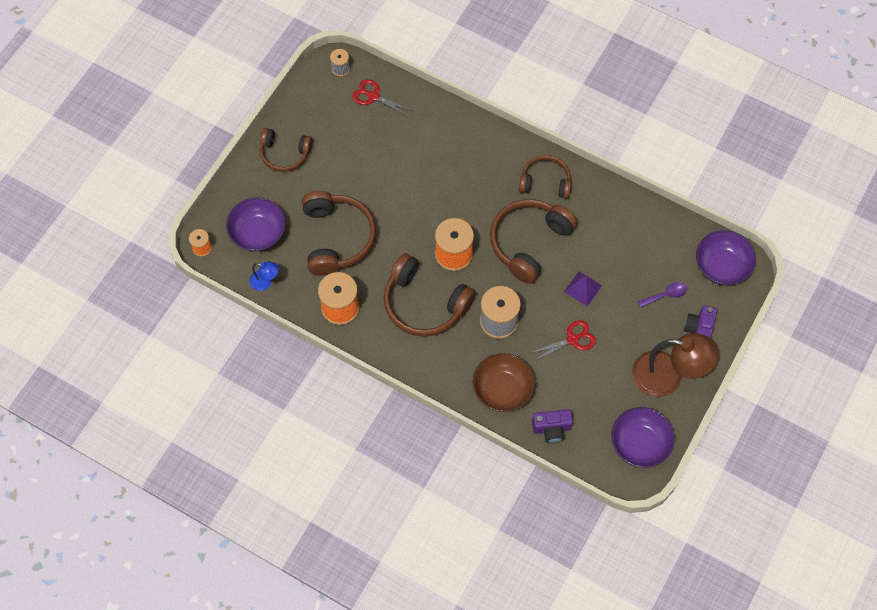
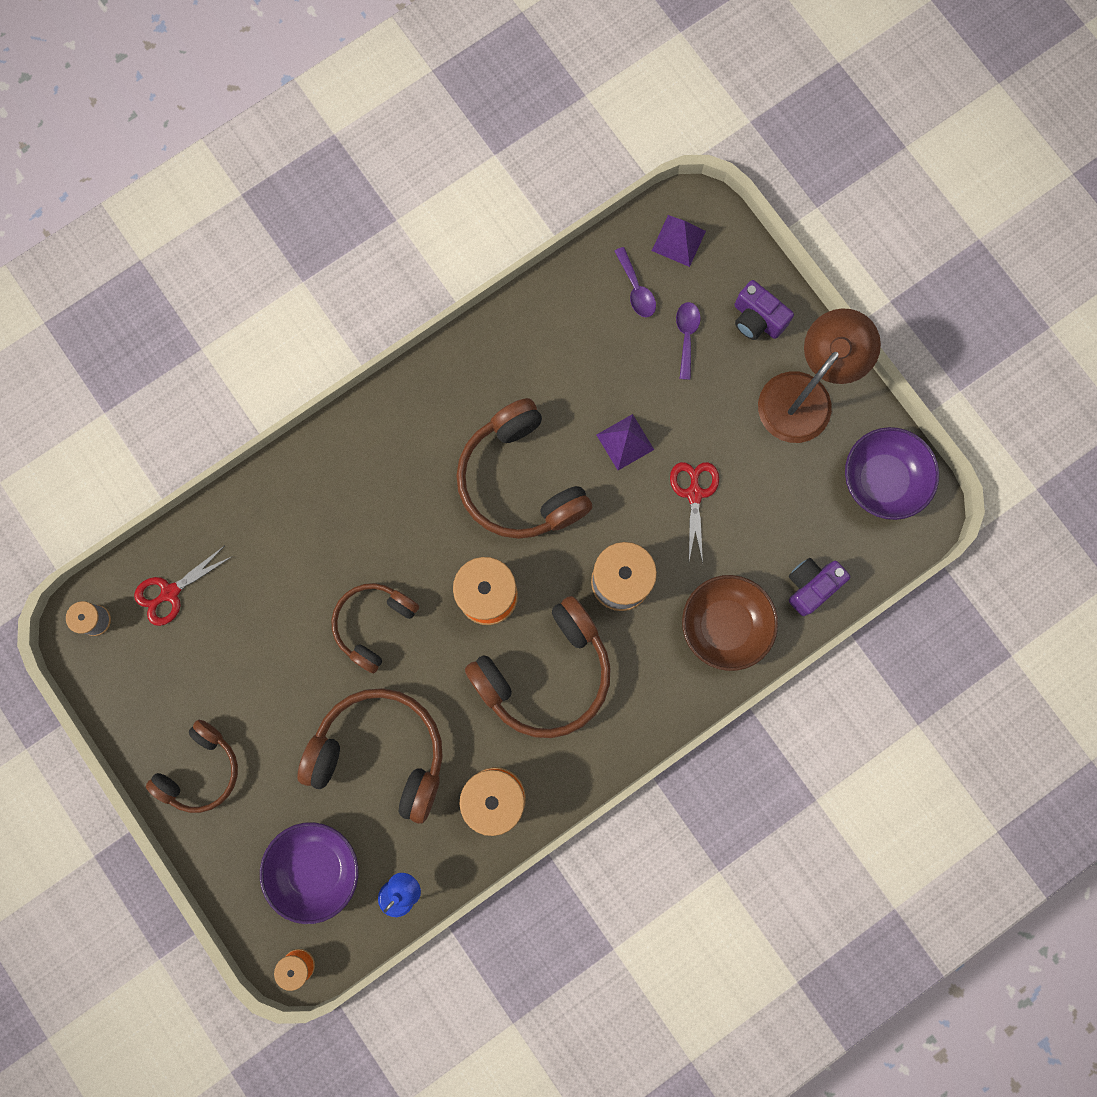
camera: 65 degrees left, 15 degrees up
(545, 182) = (437, 412): brown headphones -> brown headphones (374, 624)
(551, 429) = (811, 586): purple camera -> purple camera turned 150 degrees counterclockwise
(678, 255) = (636, 289): none -> purple spoon
(722, 266) = (678, 240): purple bowl -> purple pyramid

